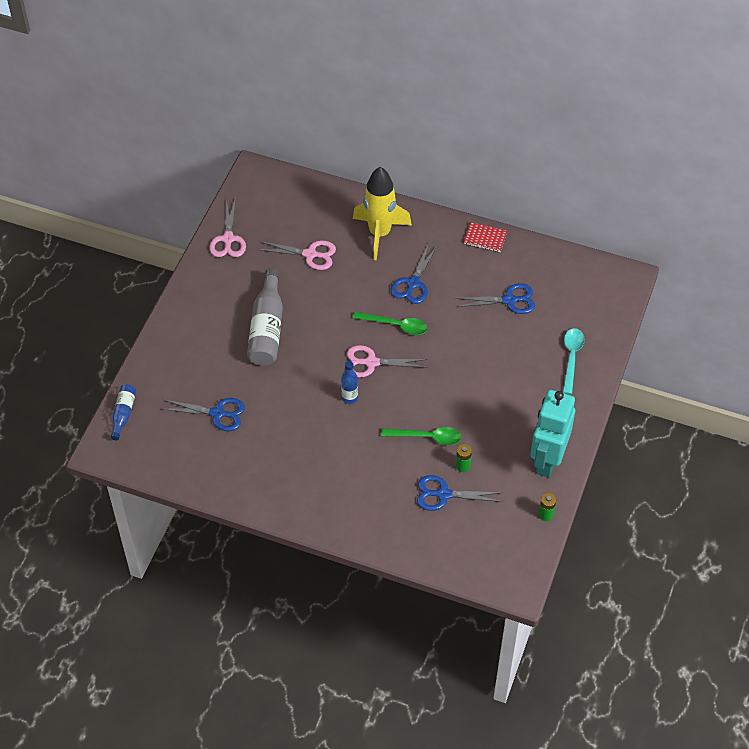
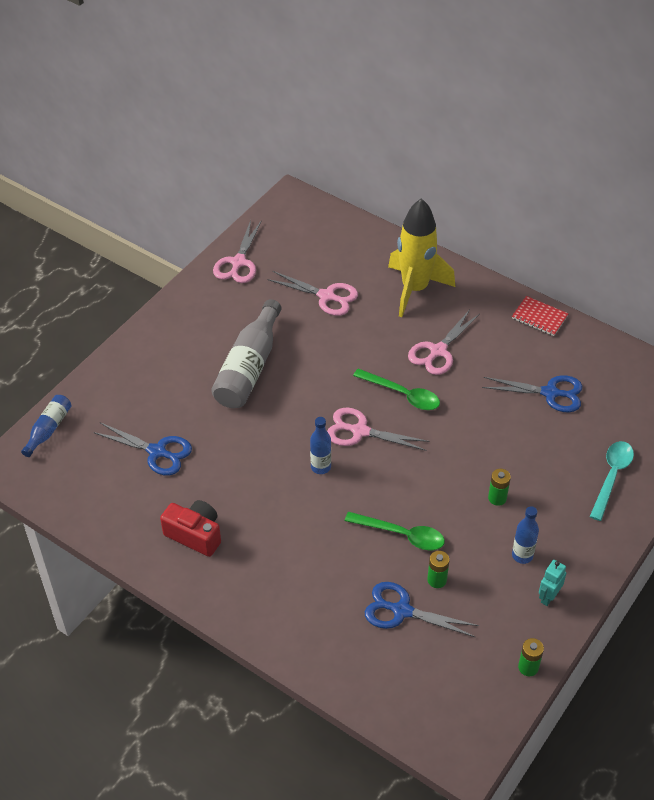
camera: 15 degrees right, 5 degrees down
(270, 472) = (195, 535): none -> red camera
(413, 283) = (438, 351): blue scissors -> pink scissors
(490, 393) = (497, 498): none -> green battery
(520, 433) = (522, 555): none -> blue bottle
(547, 460) = (548, 597): turquoise robot -> turquoise robot, size x0.40

